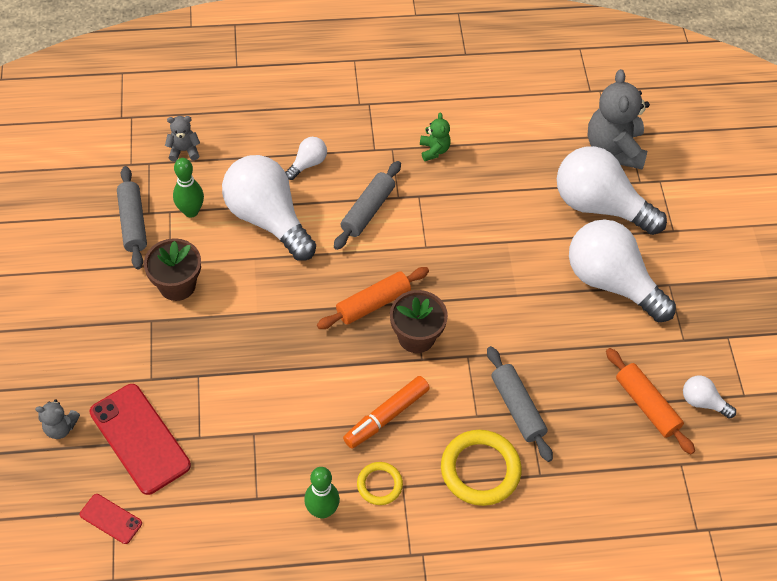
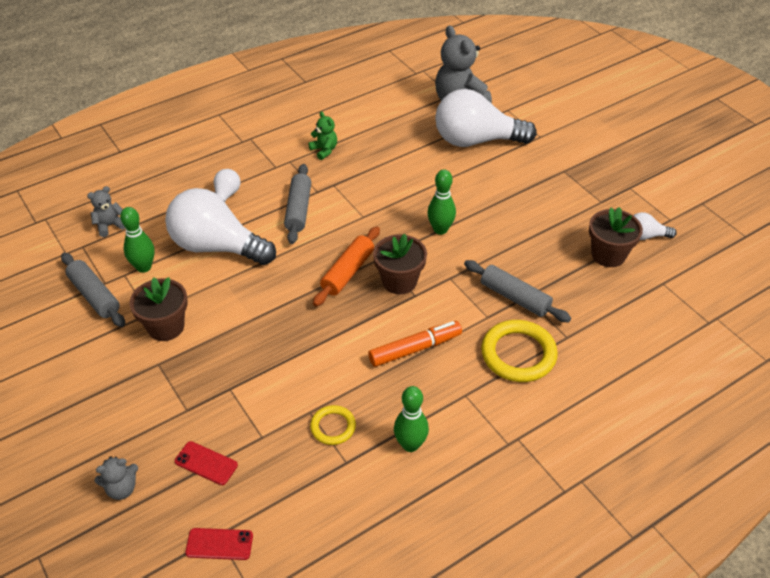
camera: 25 degrees left, 10 degrees down
(139, 439) = (206, 463): red phone -> red phone, size x0.50
(379, 485) = (445, 402): yellow ring -> yellow ring (333, 427)
(386, 416) = (415, 349): orange marker -> orange marker turned 135 degrees counterclockwise
(493, 297) = (440, 229): none -> green bowling pin
(611, 282) = (521, 185): white light bulb -> none
(646, 405) = (608, 255): orange rolling pin -> brown flower pot

